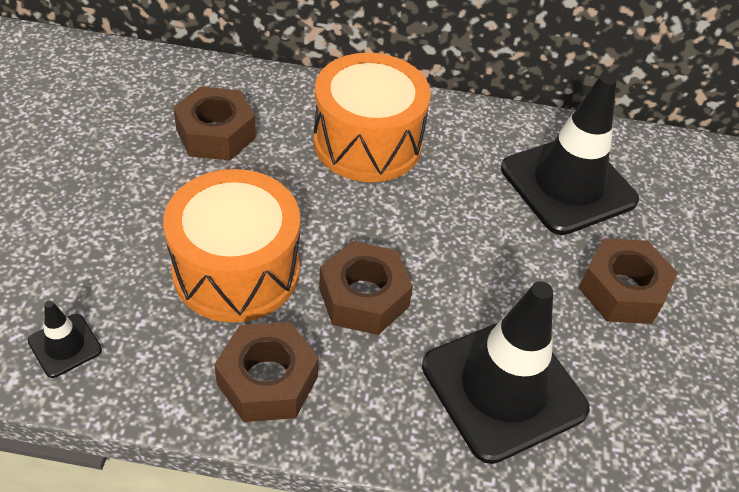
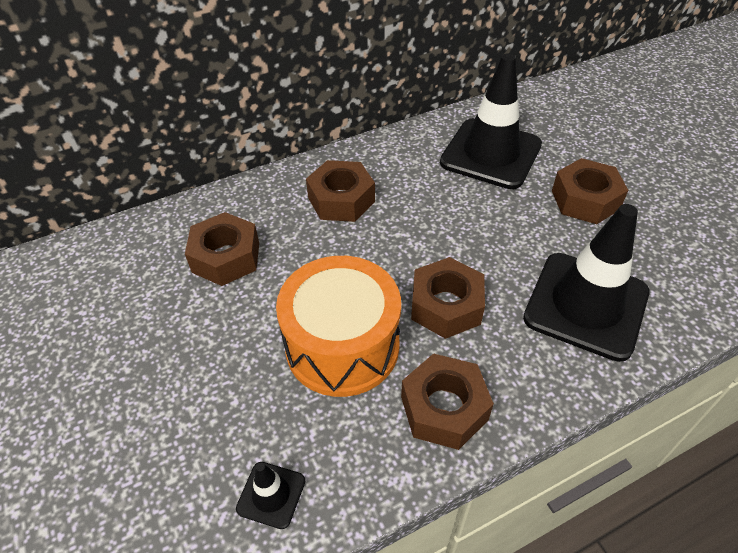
camera: 30 degrees left, 0 degrees up
(367, 142) = (341, 200): orange drum -> brown nut

